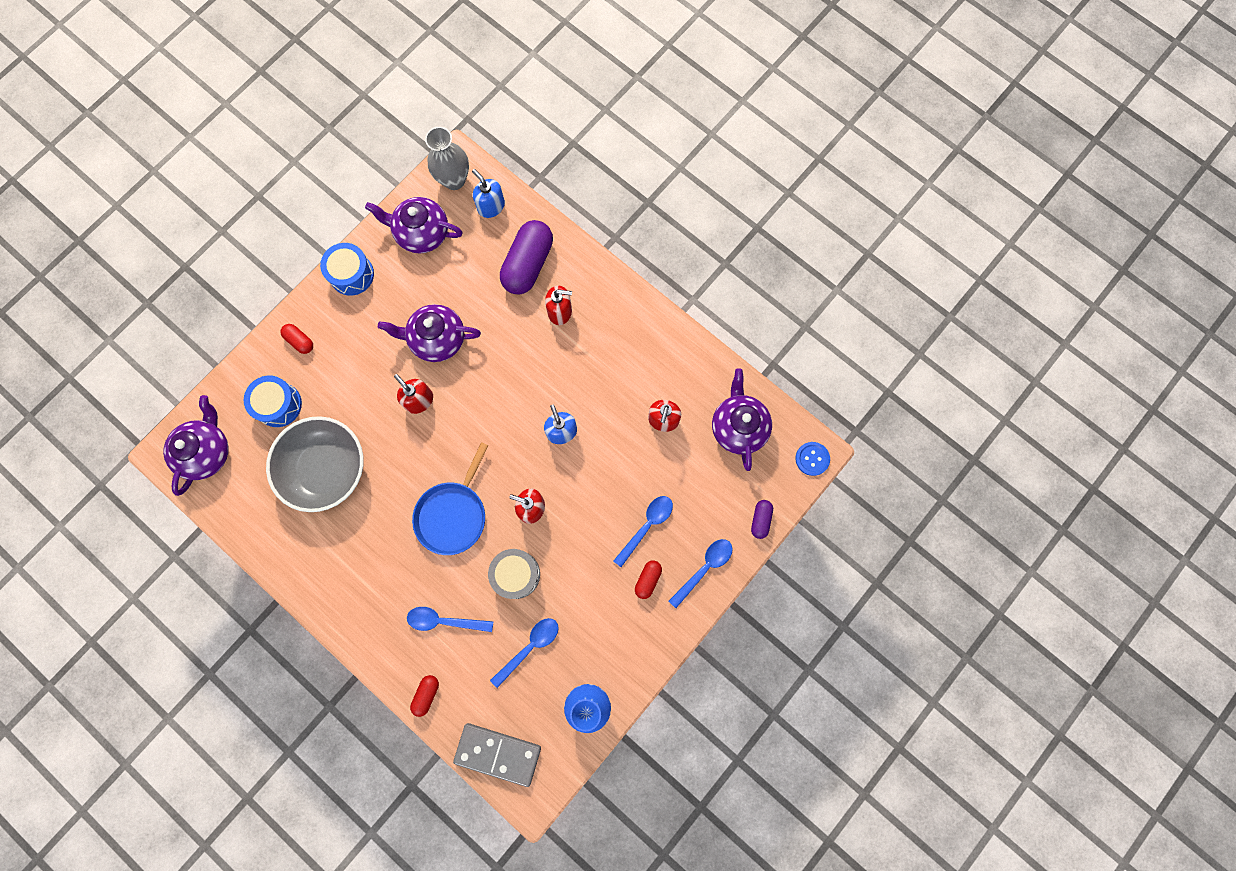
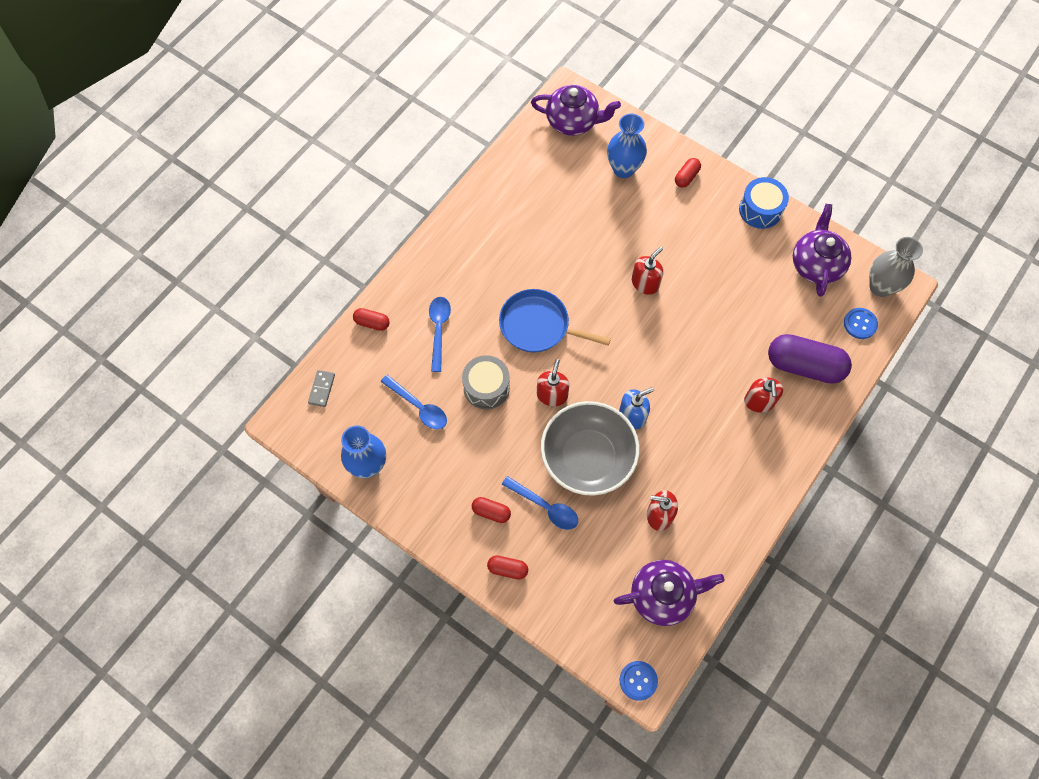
camera: 85 degrees right, 10 degrees down
(278, 405) = (623, 169): blue drum -> blue vase
(326, 468) = (569, 215): grey bowl -> grey bowl (588, 457)
(437, 339) = (709, 291): purple teapot -> none
(491, 206) = (860, 324): blue soap dispenser -> blue button
(498, 753) = (322, 389): grey domino -> grey domino, size x0.49
(704, 568) = (507, 569): blue spoon -> red capsule
(760, 520) = (564, 625): purple capsule -> none

